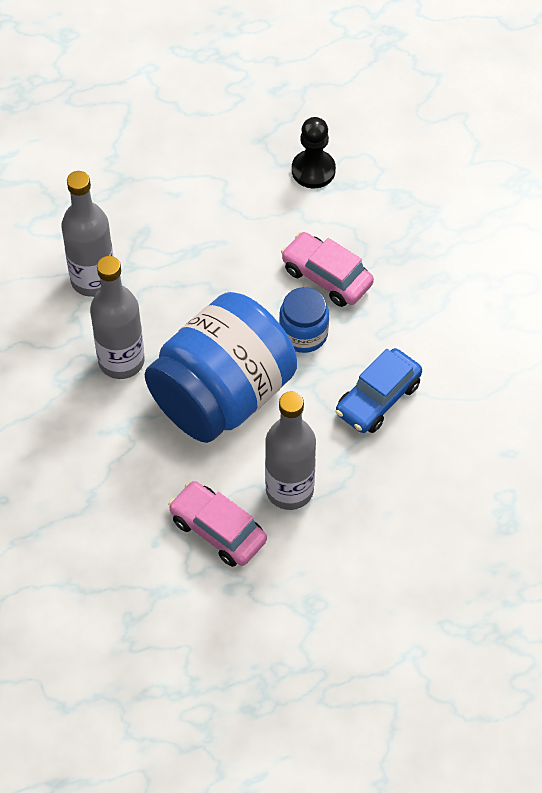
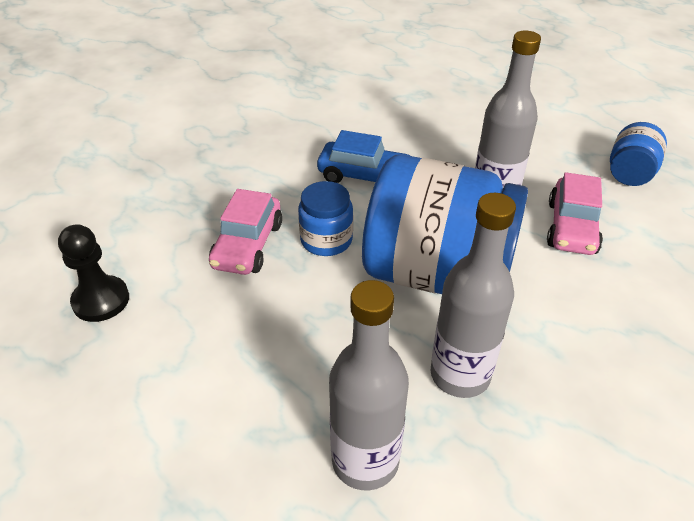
camera: 115 degrees left, 15 degrees down
(262, 639) = (629, 173): none -> blue jar

